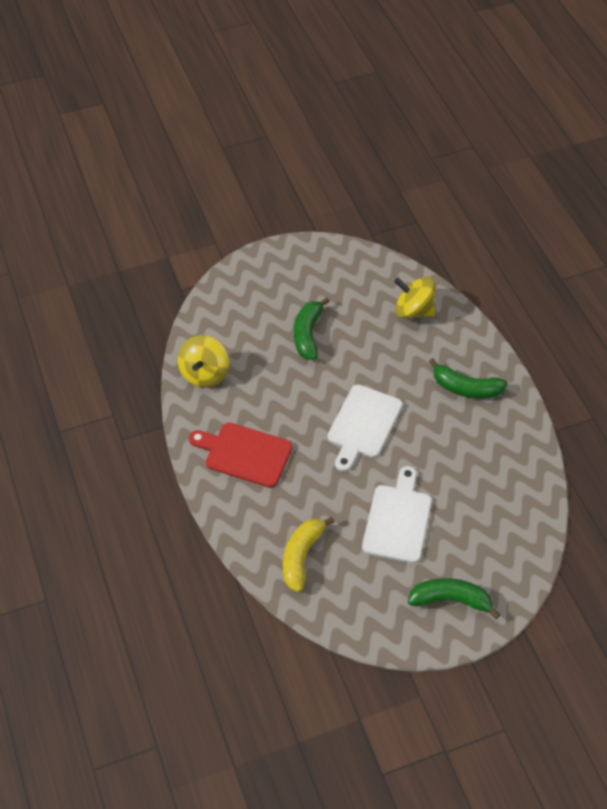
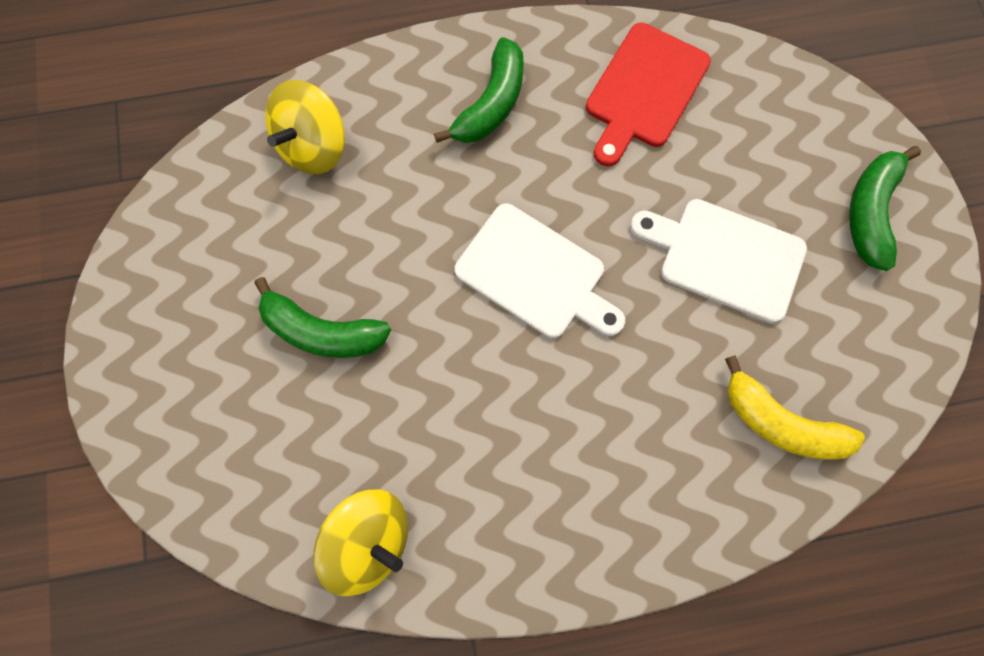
camera: 80 degrees left, 20 degrees up
(244, 454) = (564, 488): red cutting board -> red cutting board (644, 91)

